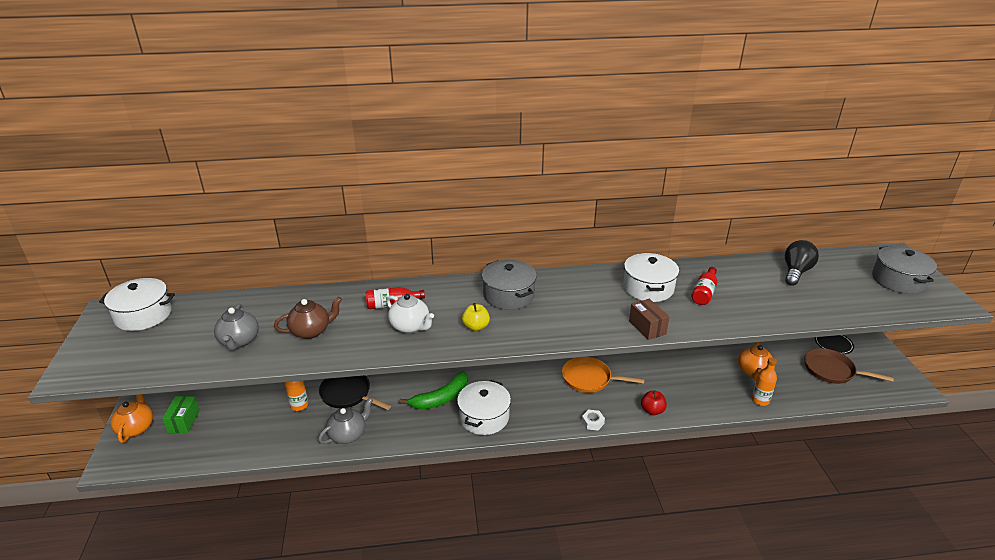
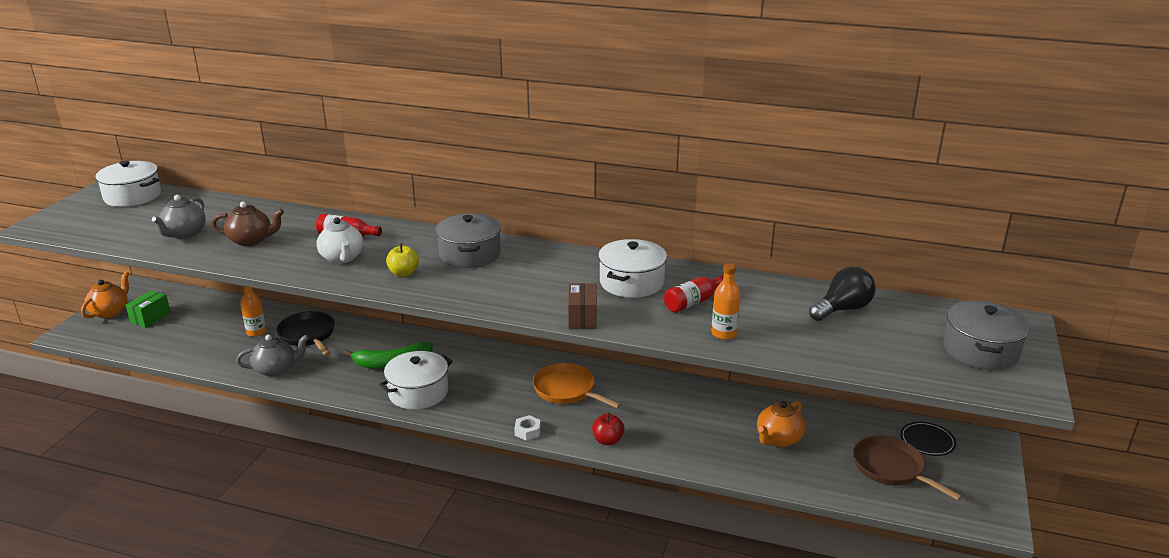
camera: 25 degrees right, 5 degrees down
(760, 400) = (754, 470): orange bottle -> orange bottle (724, 334)

